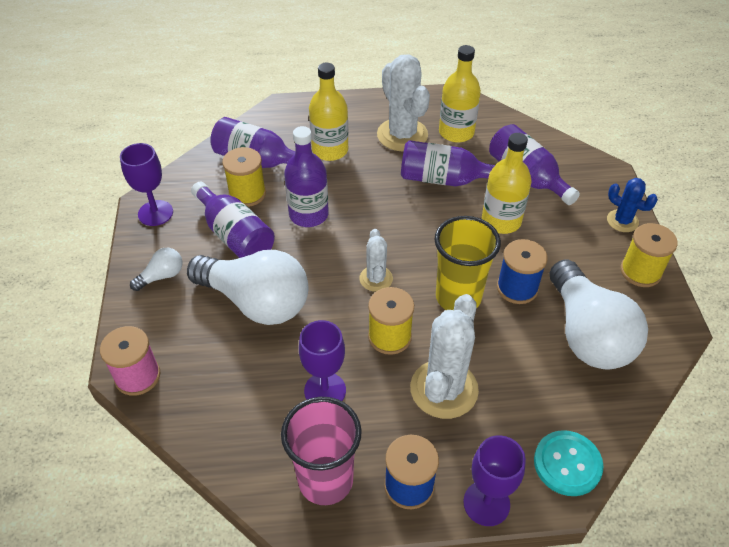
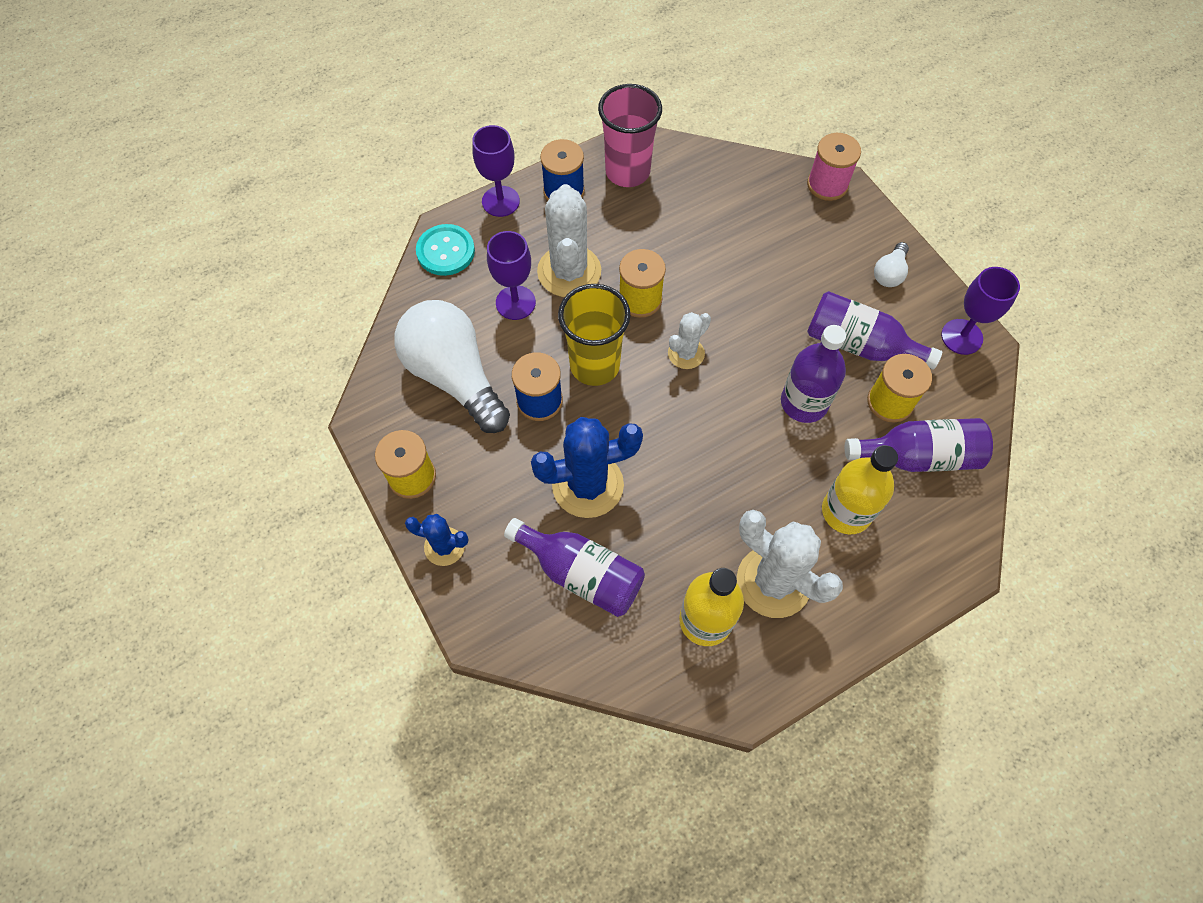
camera: 155 degrees right, 15 degrees up
(256, 302) = (782, 284): white light bulb -> none
(325, 390) = (668, 232): purple goblet -> purple goblet (515, 303)
(376, 279) = (686, 353): white cactus -> white cactus turned 75 degrees clockwise
(444, 179) = (681, 523): purple bottle -> none
(501, 221) = (587, 485): yellow bottle -> blue cactus

